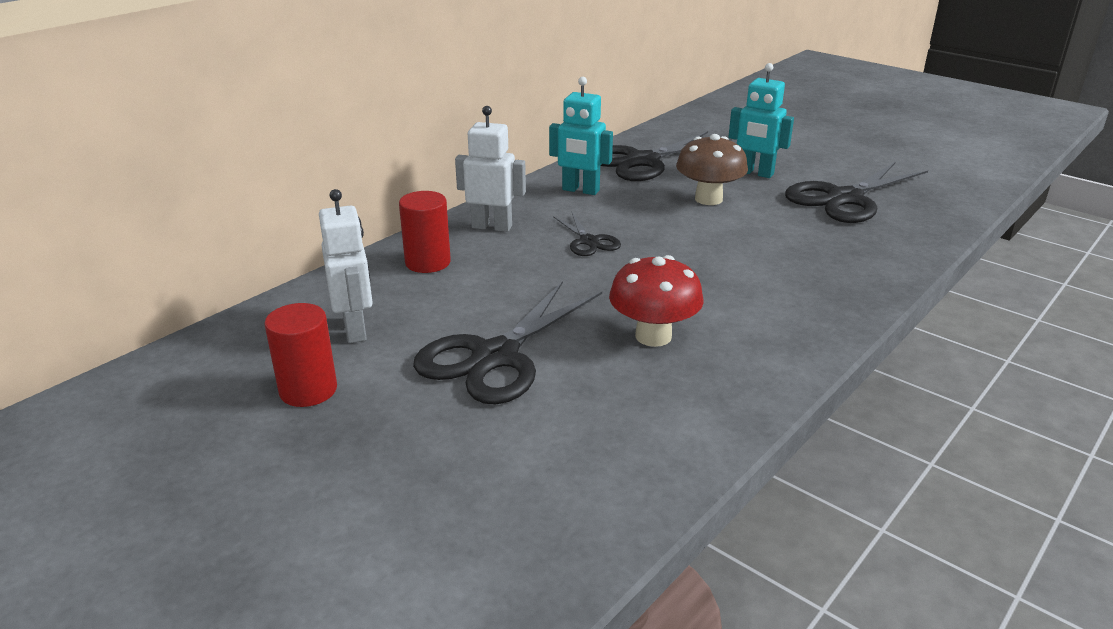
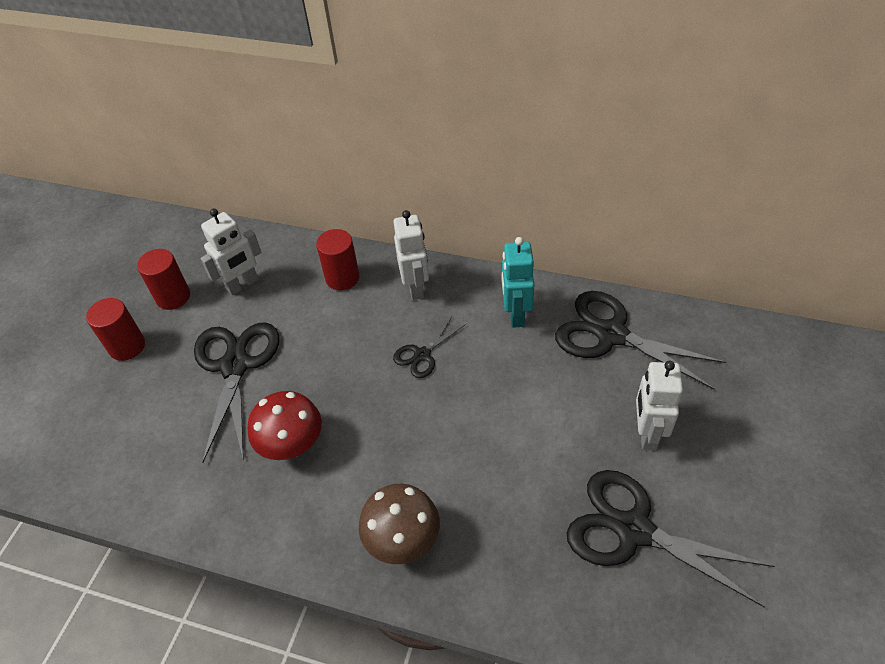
camera: 70 degrees right, 20 degrees up
(362, 447) = (127, 346): none -> red cylinder
(496, 357) = (235, 366): black scissors -> black scissors turned 75 degrees clockwise
(708, 199) = (556, 411): brown mushroom -> brown mushroom (403, 540)
(755, 173) = (647, 433): turquoise robot -> white robot

